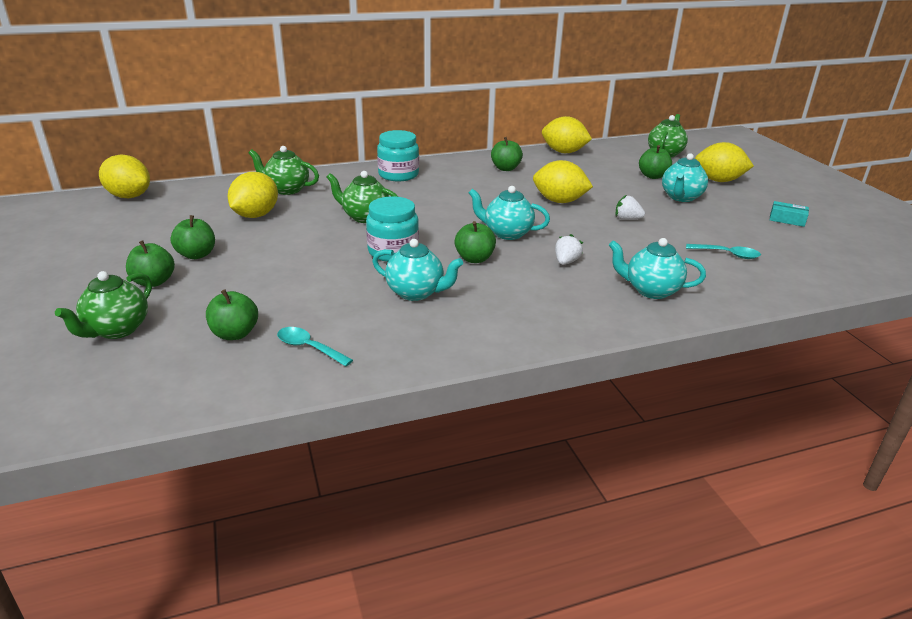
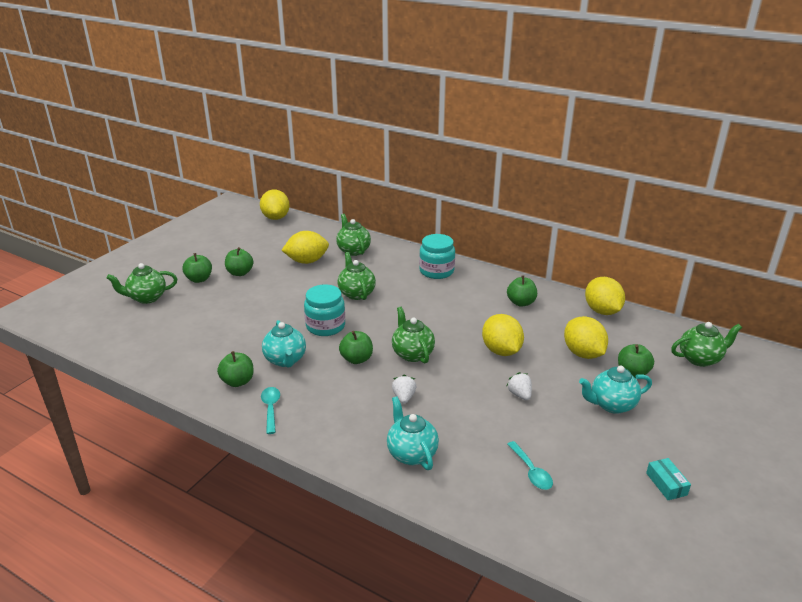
camera: 50 degrees right, 0 degrees up
(235, 334) = (177, 329): green apple -> green apple (238, 381)
(309, 348) = (187, 358): turquoise spoon -> turquoise spoon (271, 408)
(507, 233) = (412, 354): turquoise teapot -> green teapot
(566, 262) = (404, 397): white strawberry -> white strawberry turned 75 degrees counterclockwise
(718, 180) = (690, 412): yellow lemon -> yellow lemon (583, 353)

